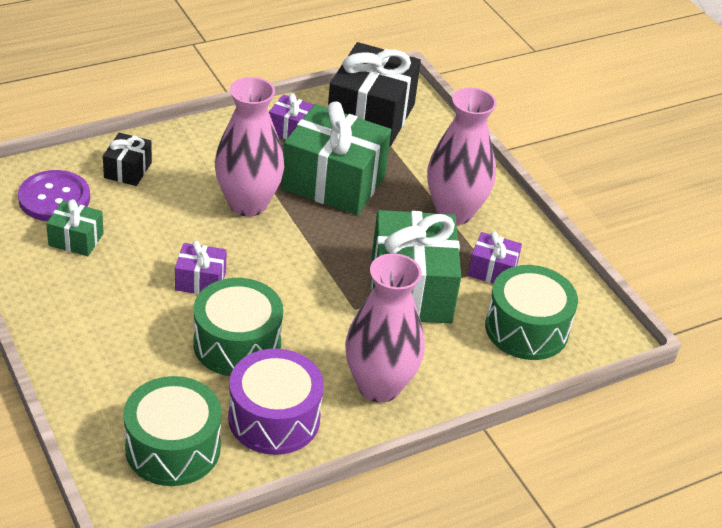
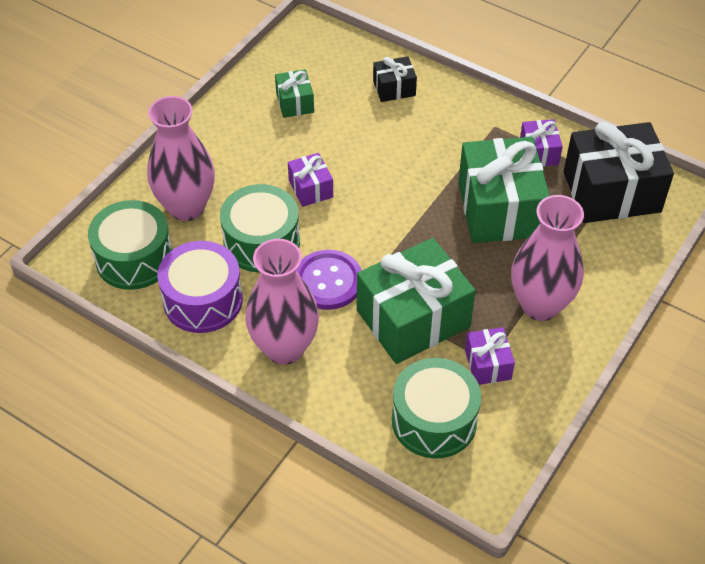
camera: 65 degrees right, 10 degrees up
(54, 198) = (327, 69): purple button -> purple button (328, 281)
(248, 204) = (421, 171): pink vase -> pink vase (186, 207)

